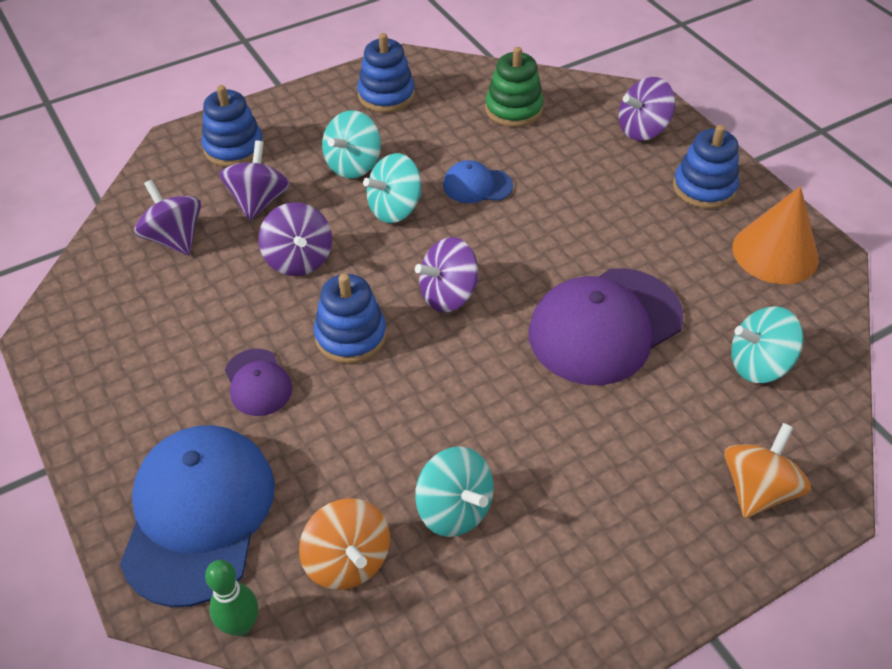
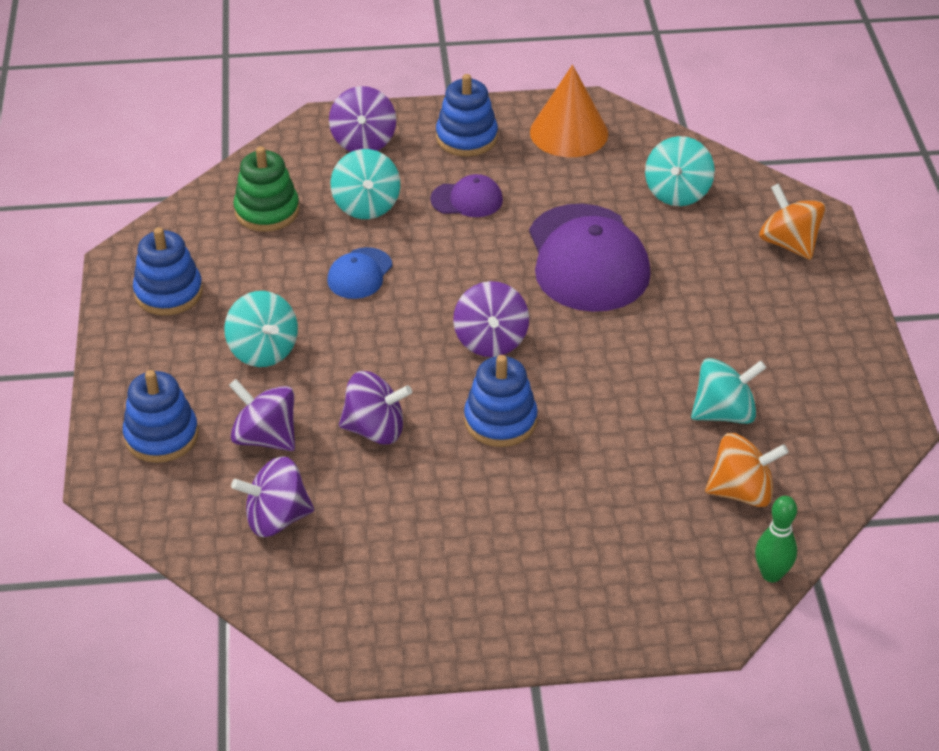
camera: 65 degrees left, 5 degrees down
(198, 515) = (648, 577): blue cap -> none
(258, 382) = (519, 500): purple cap -> purple cap (467, 200)
(395, 209) = (351, 340): turquoise spinning top -> turquoise spinning top (366, 205)

